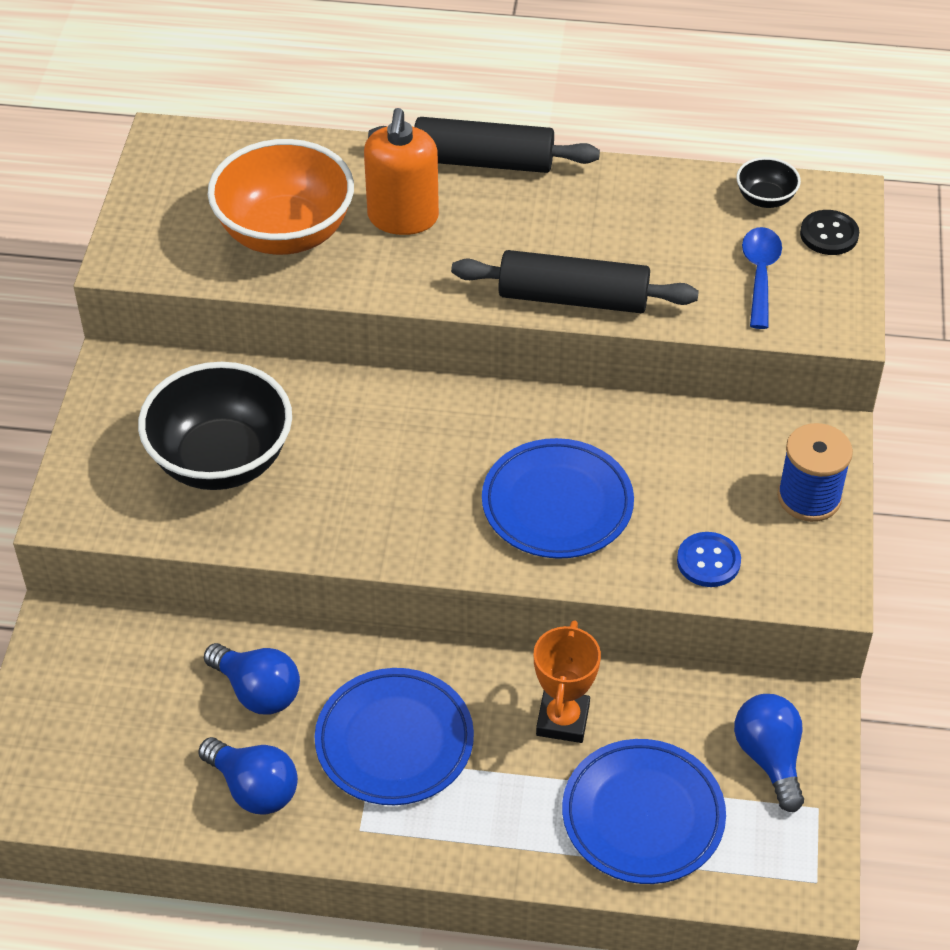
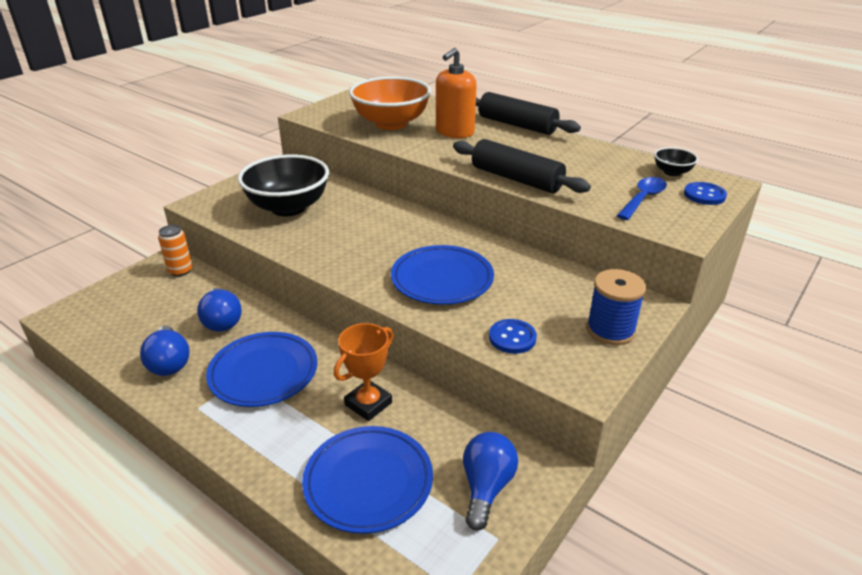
camera: 30 degrees right, 15 degrees down
(100, 635) = (180, 271): none -> orange can
(829, 234) = (704, 195): black button -> blue button

